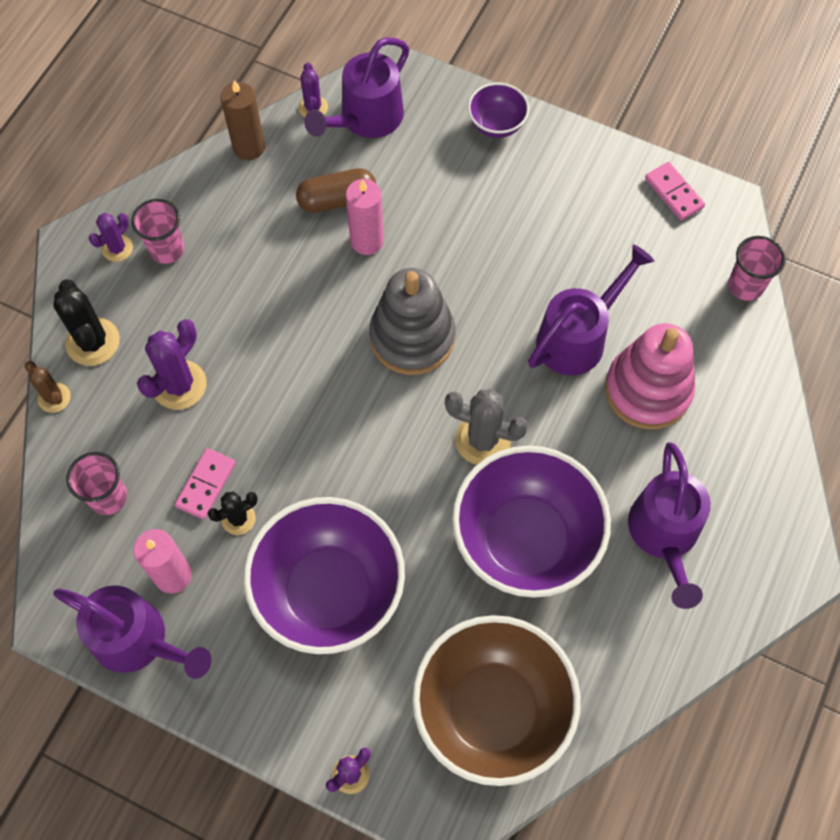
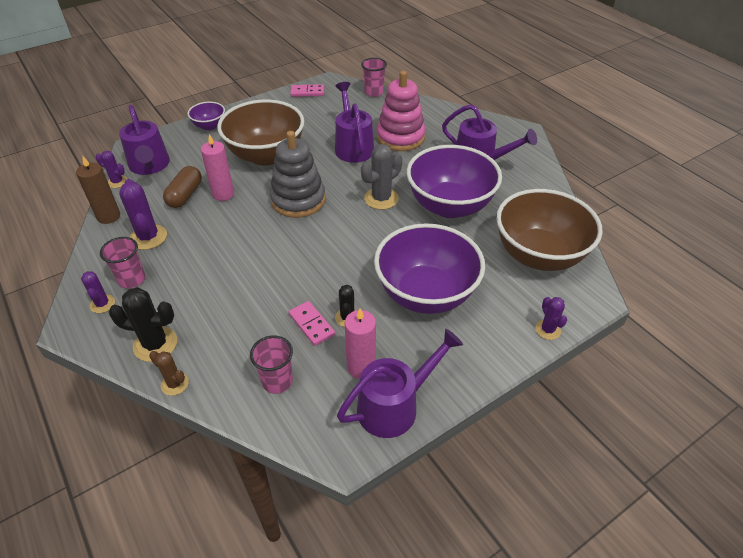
camera: 60 degrees left, 20 degrees down
(54, 398) = (174, 384): brown cactus -> brown cactus turned 45 degrees clockwise
(179, 385) = (231, 311): purple cactus -> purple cactus (148, 237)
(480, 238) = (266, 155): none -> brown bowl

